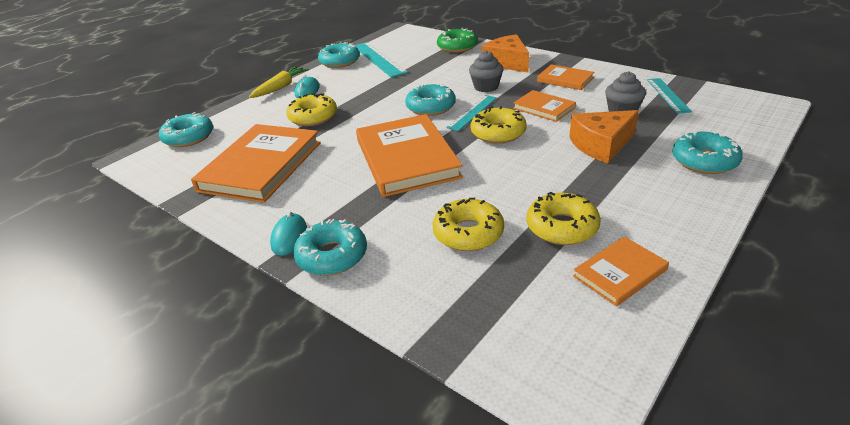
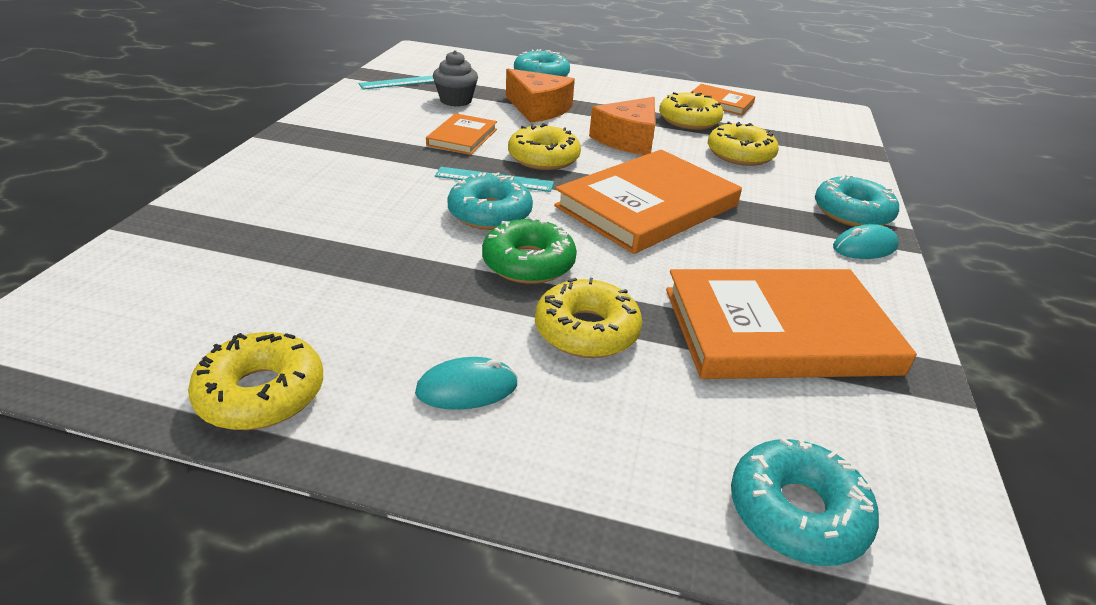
camera: 120 degrees left, 0 degrees up
(280, 87) = (459, 454): yellow carrot -> none
(340, 61) = (261, 393): turquoise donut -> yellow donut
(378, 59) = (251, 324): turquoise ruler -> none
(457, 47) = (193, 229): green donut -> green donut (528, 263)
(486, 87) = (402, 179): grey cupcake -> none
(507, 63) = (295, 171): orange cheese -> orange cheese (628, 139)
(565, 79) = (366, 129): orange book -> none

